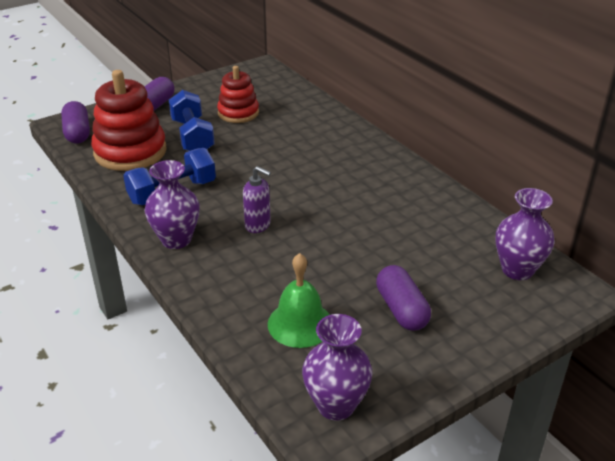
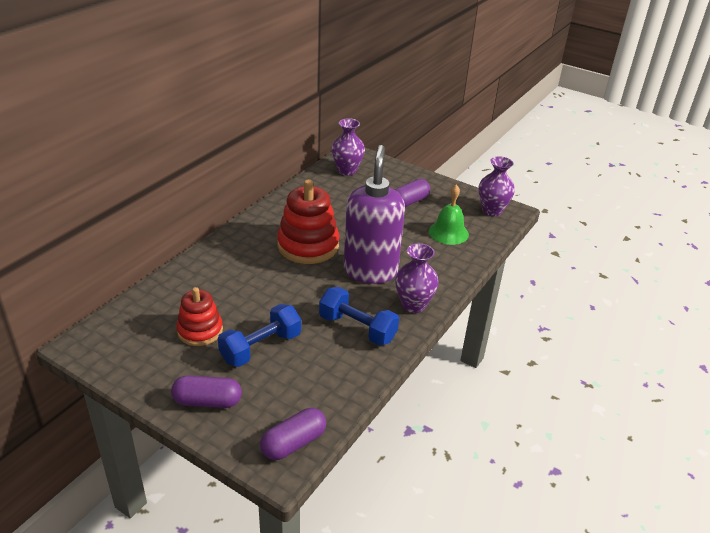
camera: 115 degrees left, 0 degrees up
(130, 152) = (309, 382): red stacking toy -> red stacking toy (308, 246)
(258, 225) = (370, 271): purple soap dispenser -> purple soap dispenser, size x2.35

